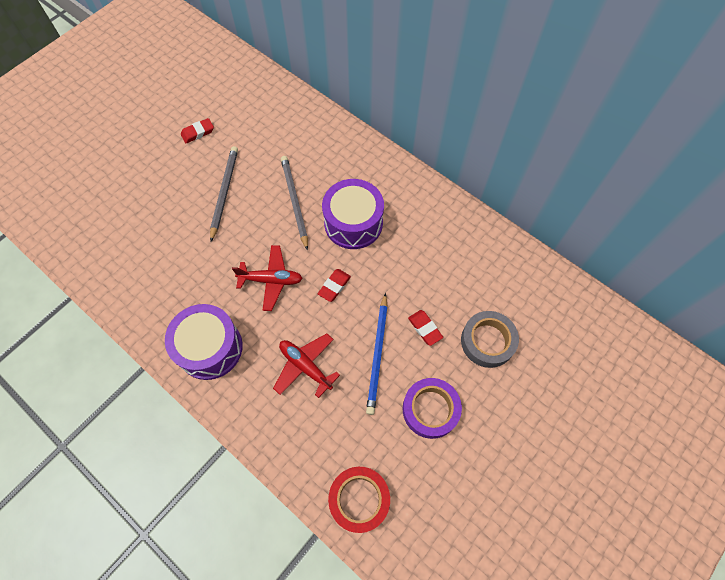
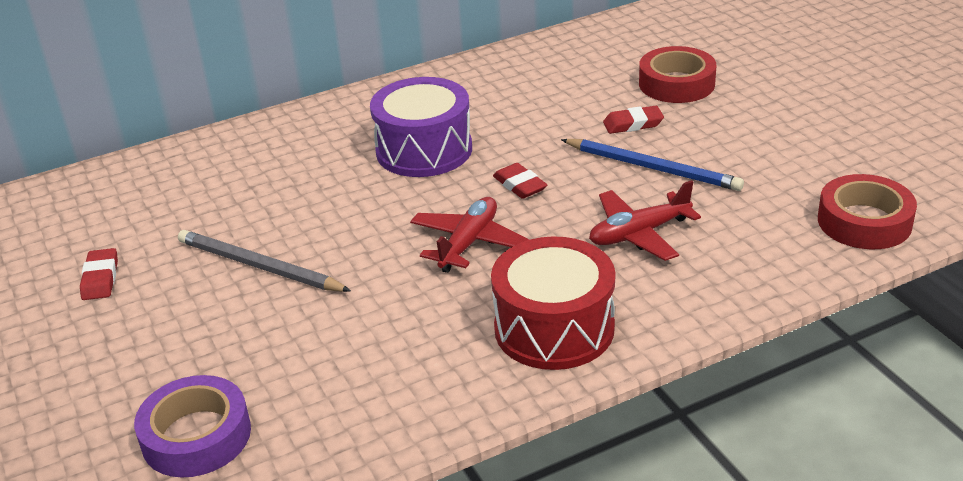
camera: 65 degrees left, 30 degrees down
(210, 348) = (554, 328): purple drum -> red drum
(294, 202) = (342, 196): grey pencil -> none
(430, 409) = (753, 142): purple tape -> purple tape (196, 436)
(487, 341) = (676, 83): grey tape -> red tape

